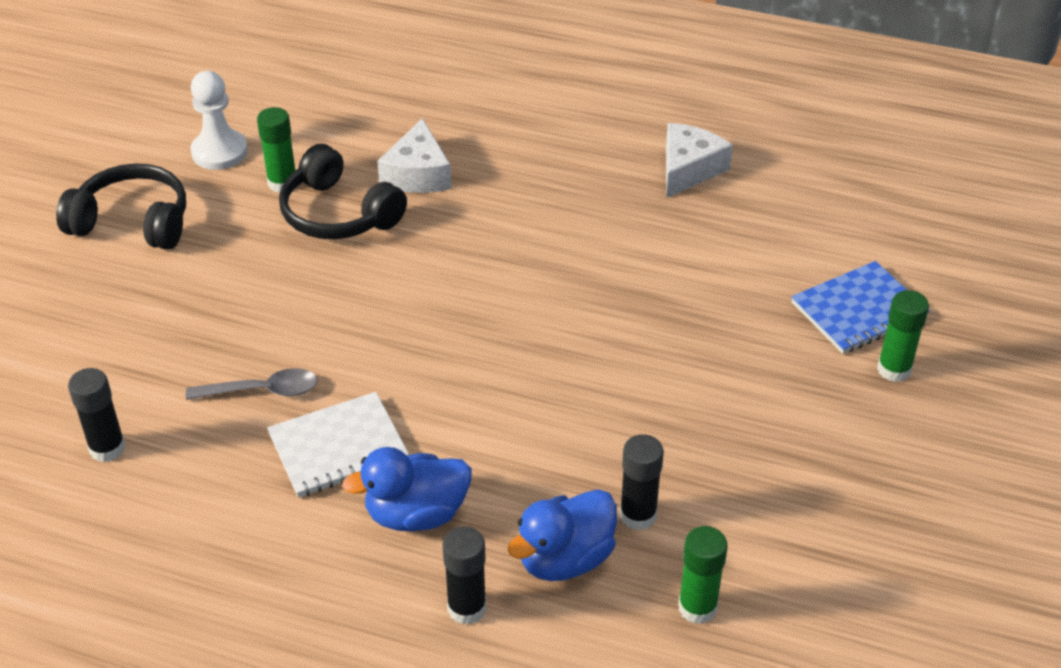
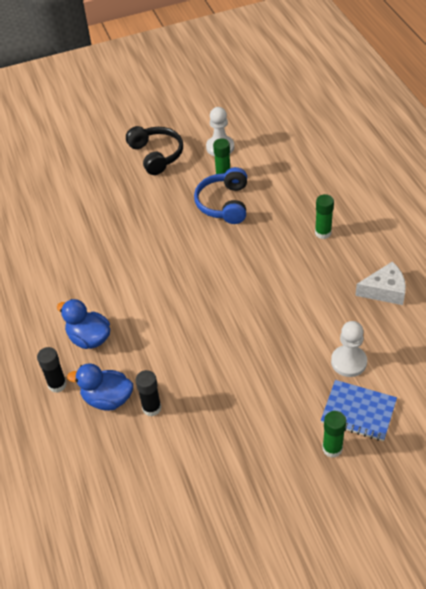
camera: 55 degrees right, 5 degrees up
(107, 448) = (42, 233): black glue stick -> none
(262, 391) = (108, 252): grey spoon -> none
(338, 214) = (224, 204): black headphones -> blue headphones
(338, 448) = (101, 293): white notebook -> none
(417, 174) = (274, 209): white cheese -> none
(697, 607) = (120, 459): green glue stick -> green glue stick (323, 233)
(769, 270) = (348, 362): none -> white pawn

